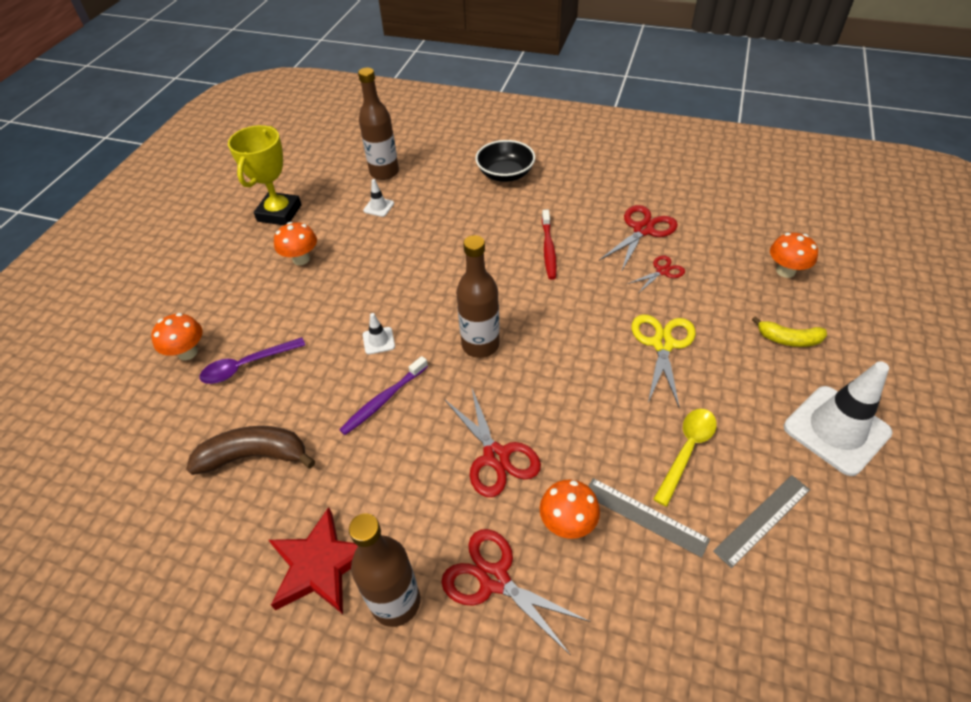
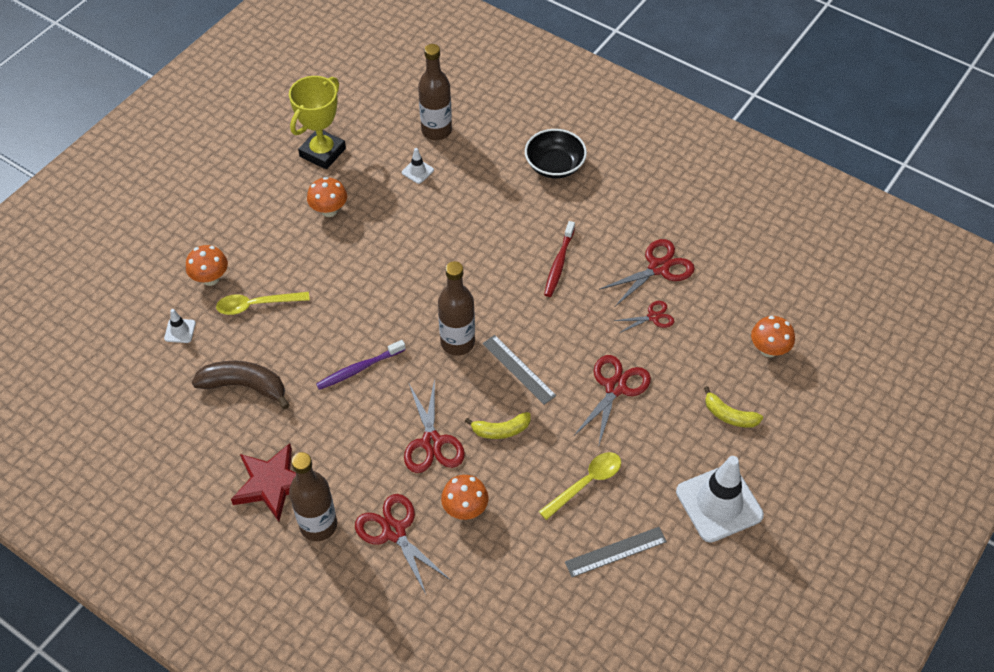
camera: 15 degrees right, 5 degrees up
(247, 365) = (256, 305): purple spoon -> yellow spoon
(378, 341) = (372, 313): white traffic cone -> white traffic cone (180, 331)
(566, 421) = (501, 430): none -> yellow banana
(645, 516) = (526, 522): grey ruler -> grey ruler (519, 369)
(662, 344) = (615, 387): yellow scissors -> red scissors

